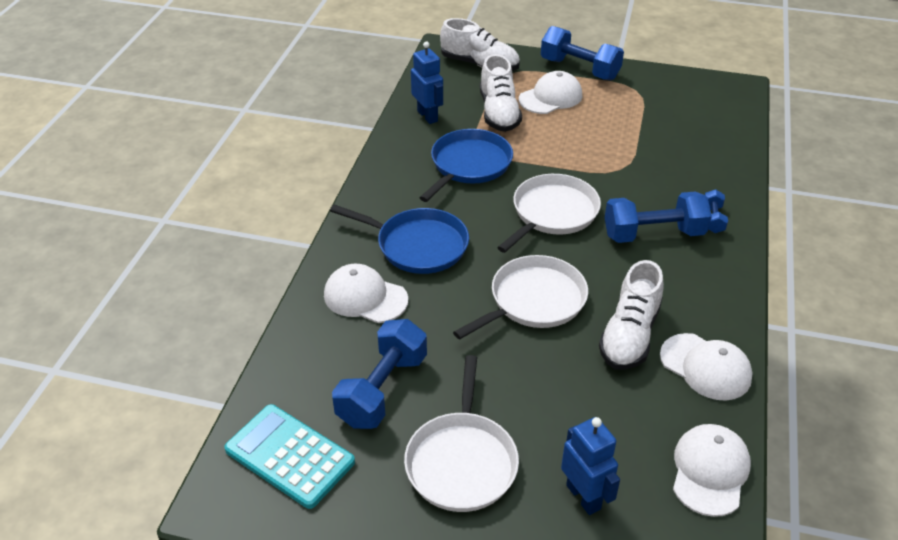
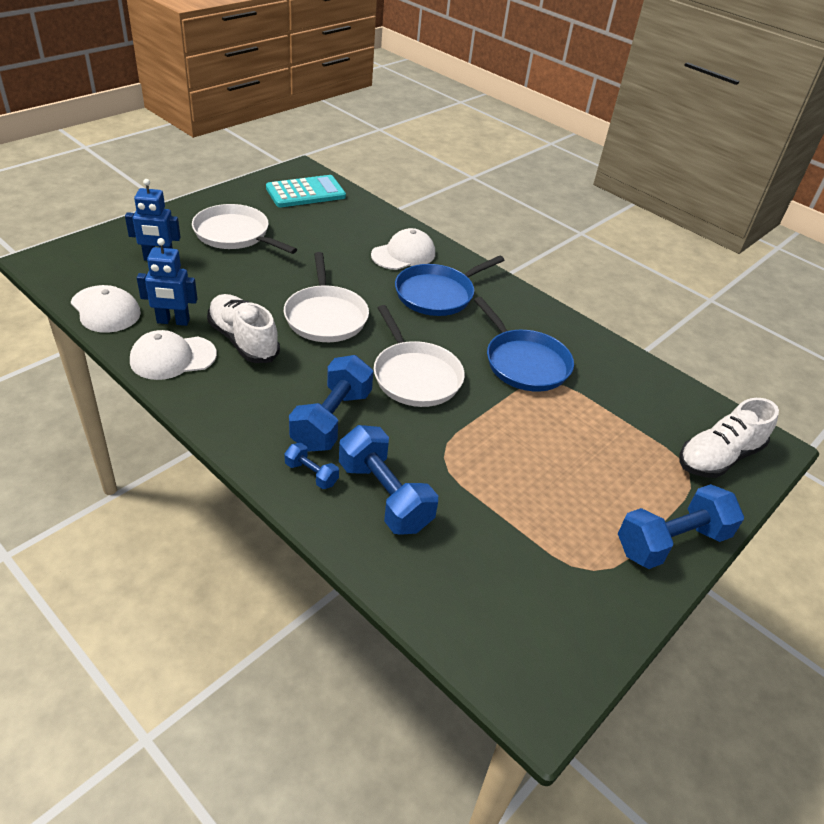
camera: 115 degrees right, 0 degrees up
(382, 390) = (317, 231): blue dumbbell -> blue dumbbell (384, 496)
(428, 116) = (625, 374): blue robot -> blue robot (173, 321)
(499, 113) = (604, 423): white shoe -> none
(550, 97) = (615, 478): white cap -> none

